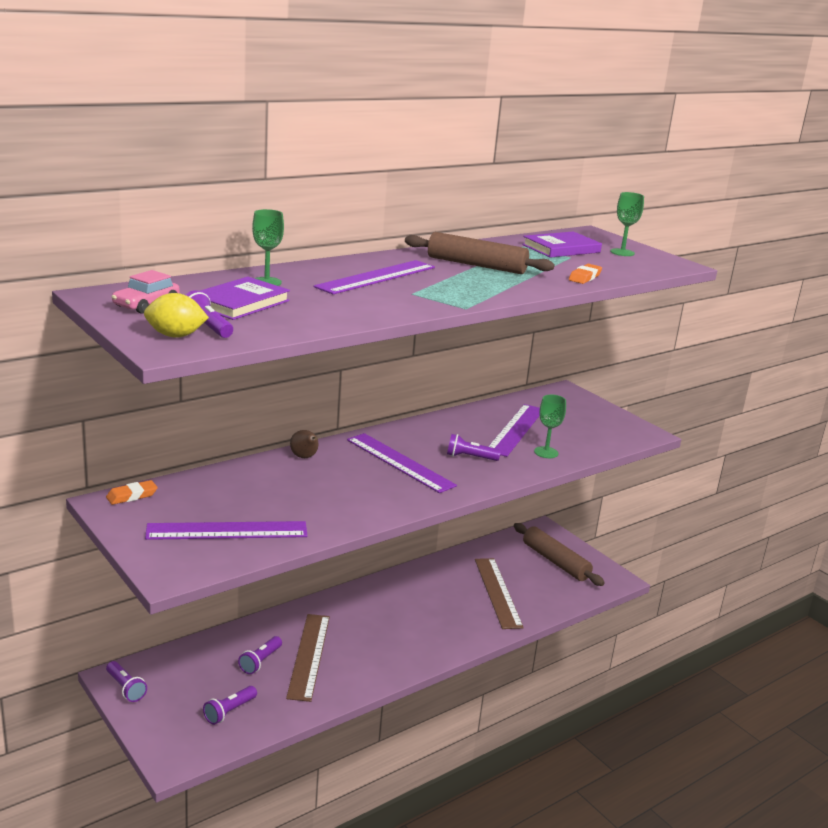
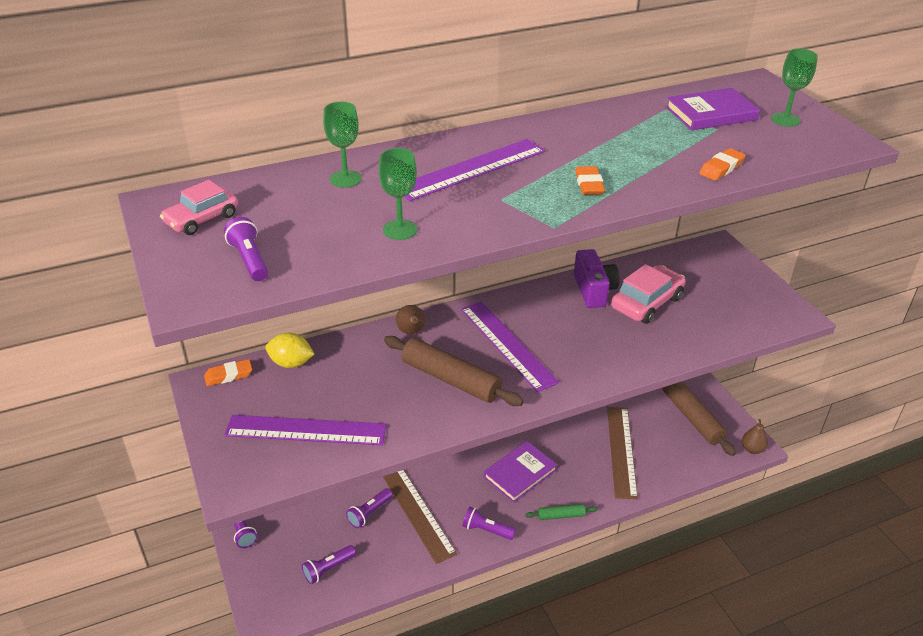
camera: 15 degrees right, 15 degrees up
(175, 336) = (209, 275): yellow lemon -> yellow lemon (291, 363)
(240, 303) = (302, 216): purple book -> purple book (520, 473)
(309, 656) = (416, 511): brown ruler -> brown ruler turned 45 degrees counterclockwise
(454, 647) = (561, 515): none -> green rolling pin
(465, 423) = (593, 290): none -> purple camera
(470, 457) = (584, 341): purple flashlight -> purple flashlight (486, 530)
(476, 265) = (596, 146): brown rolling pin -> brown rolling pin (450, 379)
(482, 285) = (589, 184): none -> orange eraser
(515, 429) = (646, 303): purple ruler -> pink car
(546, 452) = (671, 338): green goblet -> green goblet (400, 230)
(617, 582) = (752, 449): none -> brown pear

